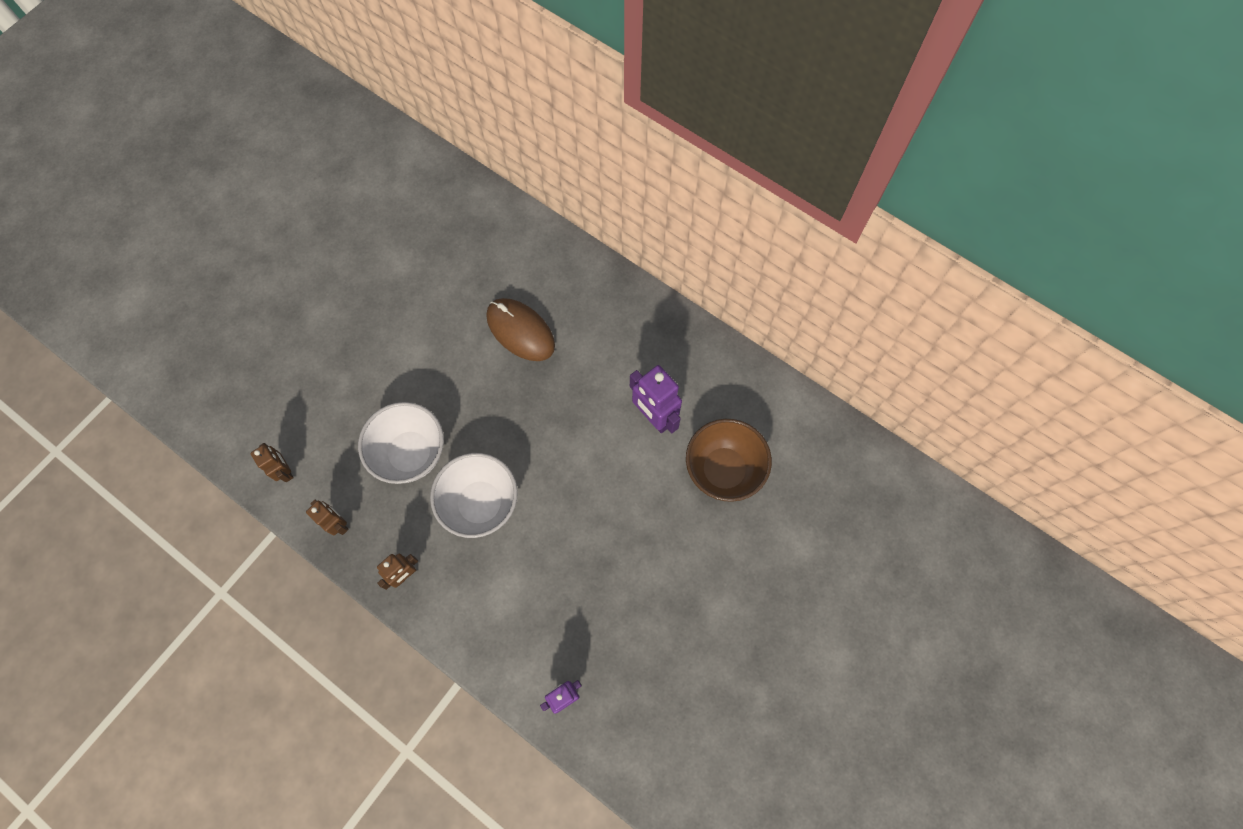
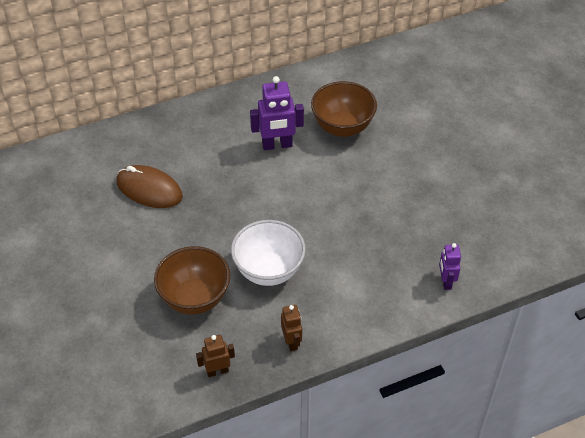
camera: 60 degrees left, 20 degrees down
(285, 471) = (142, 392): brown robot -> none
(411, 454) = (195, 298): white bowl -> brown bowl
(520, 331) = (149, 189): brown mouse -> brown mouse turned 45 degrees clockwise

